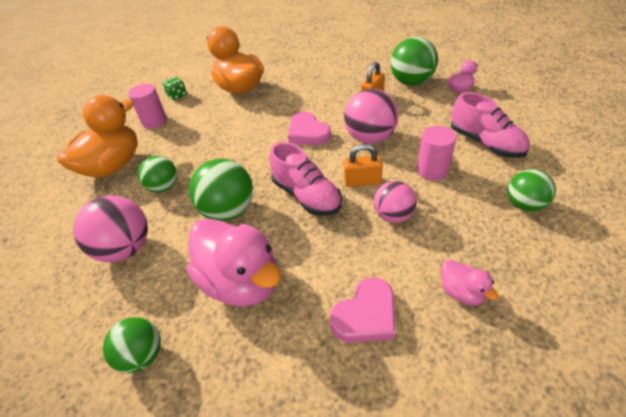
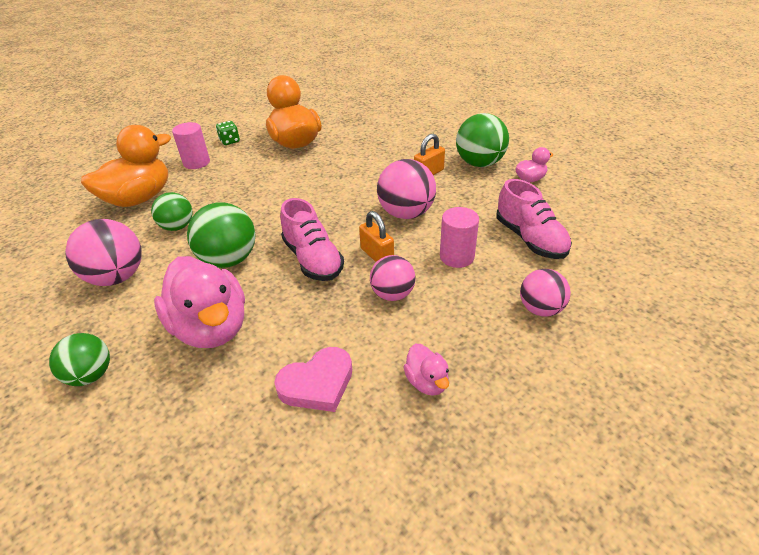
camera: 10 degrees right, 5 degrees down
(308, 133) = (343, 198): pink heart -> none
(362, 181) = (377, 255): orange padlock -> orange padlock turned 45 degrees clockwise
(524, 204) = (540, 309): green ball -> pink ball

